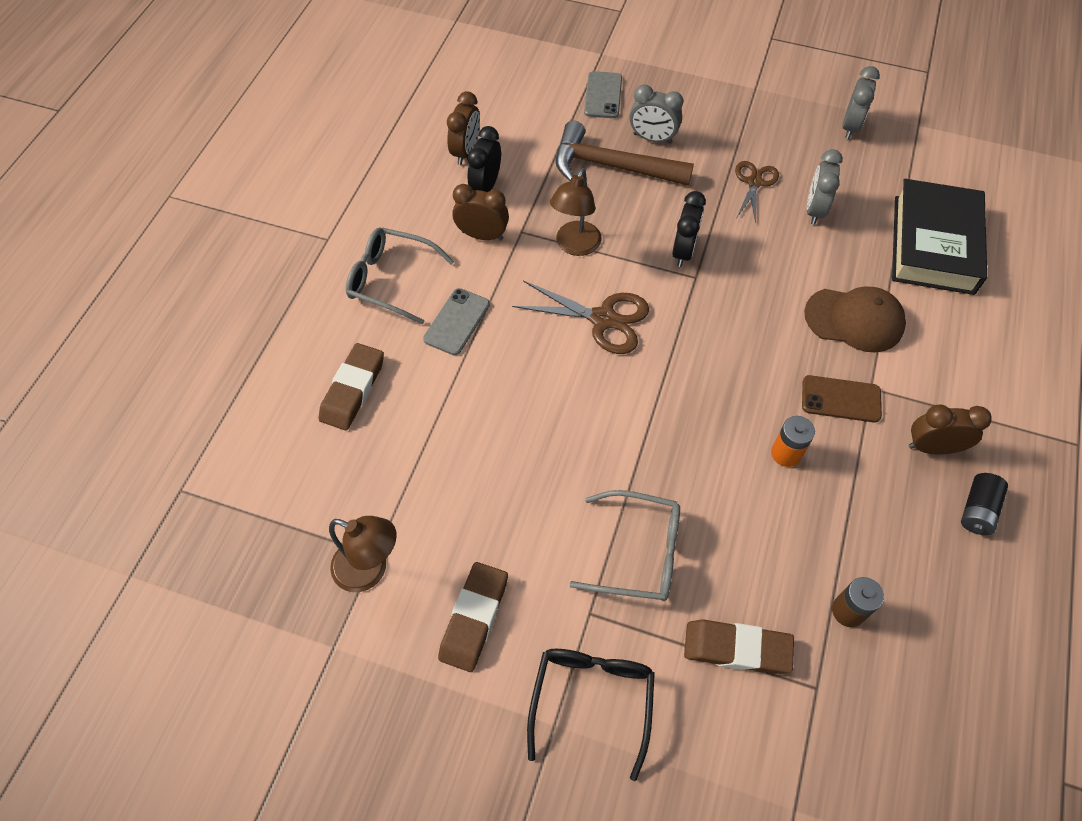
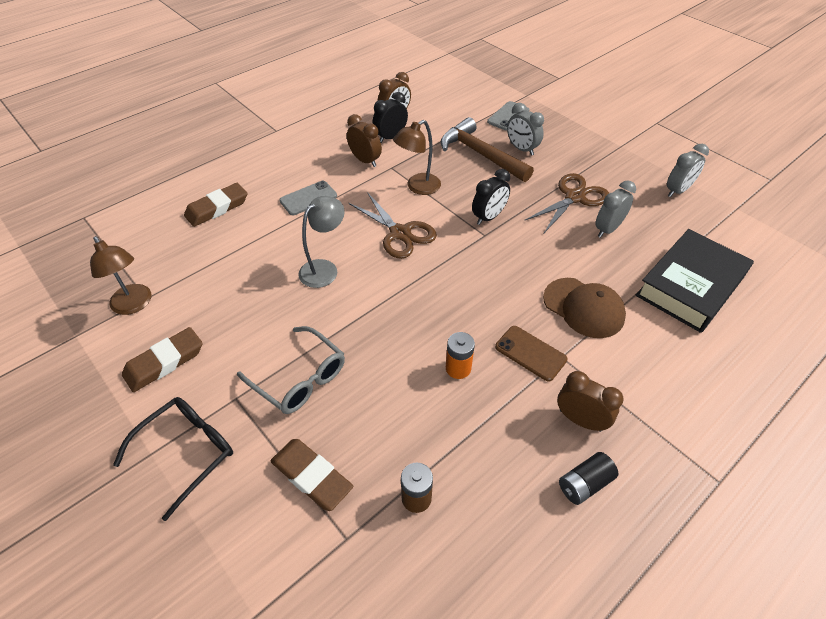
camera: 30 degrees right, 10 degrees down
(392, 280) = (291, 163): grey glasses -> none
(555, 407) = (324, 269): none -> grey lamp
(754, 182) = (574, 197): brown scissors -> brown scissors, size x1.53

